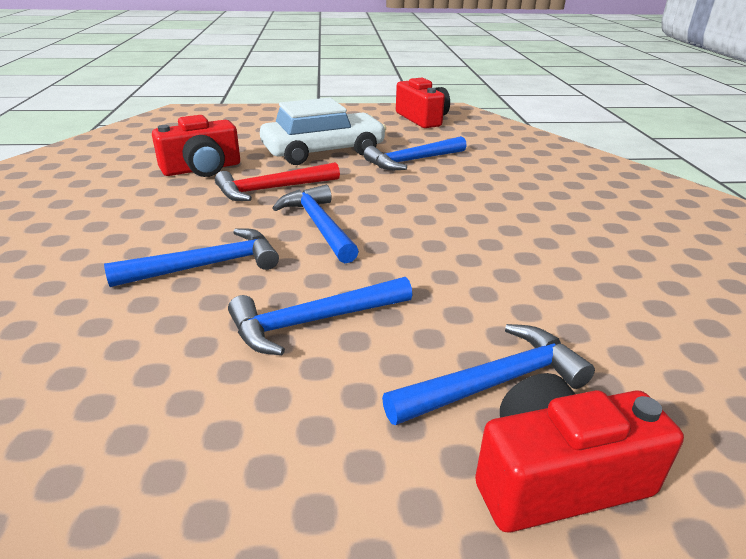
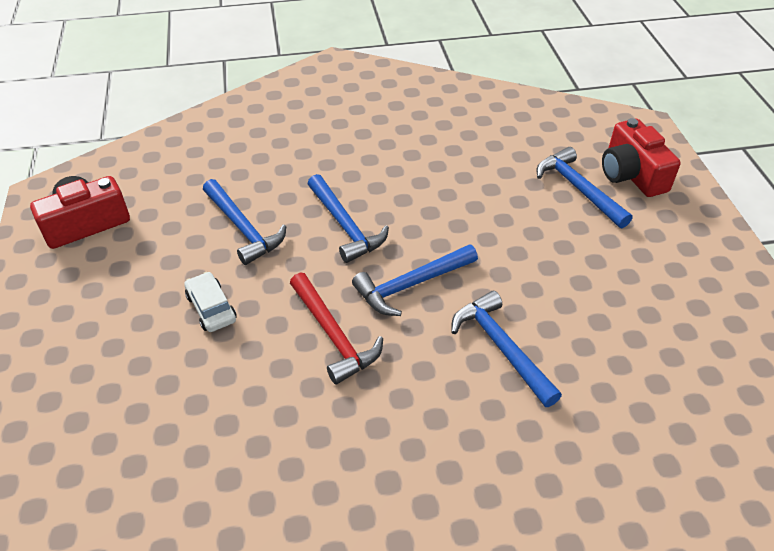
camera: 95 degrees left, 15 degrees up
(202, 169) = (276, 421): red camera -> none
(314, 322) = (553, 268): blue hammer -> blue hammer (345, 226)
(323, 151) = (211, 308): white car -> white car, size x0.47

